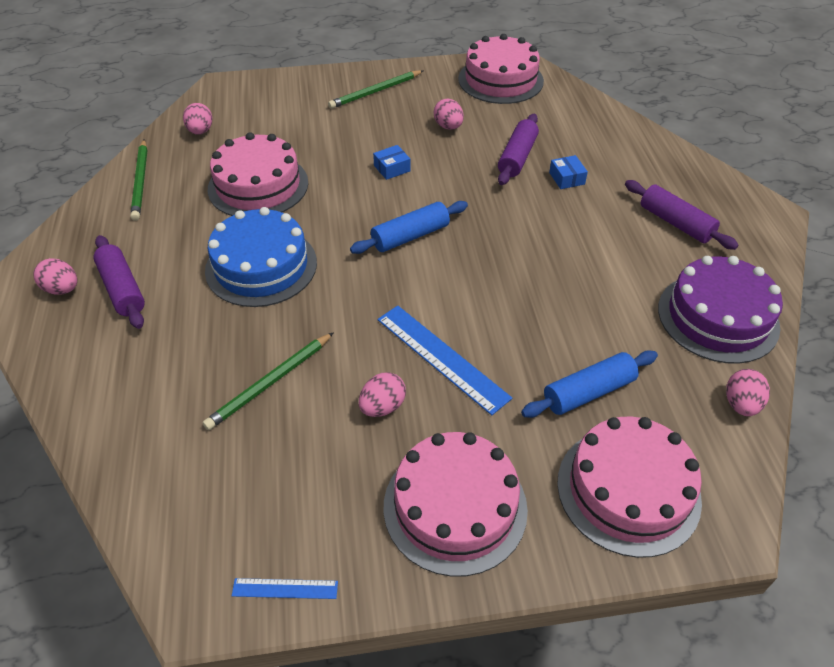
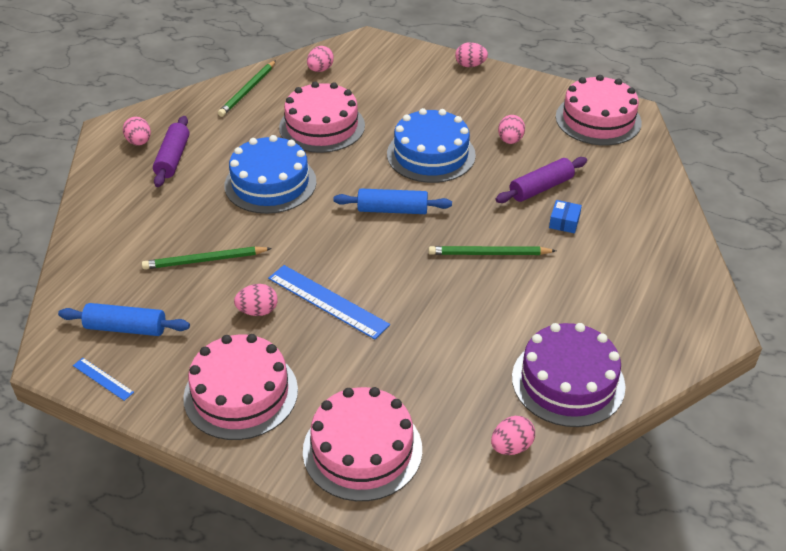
camera: 35 degrees right, 5 degrees down
(344, 74) = (470, 65): none -> pink egg
(375, 92) = (480, 89): green pencil -> green pencil (489, 254)
(392, 168) = (431, 154): blue box -> blue cake
(441, 358) = (327, 301): blue ruler -> blue ruler turned 45 degrees counterclockwise
(588, 392) = (405, 376): blue rolling pin -> blue rolling pin (126, 328)
(675, 223) = (618, 298): purple rolling pin -> none

